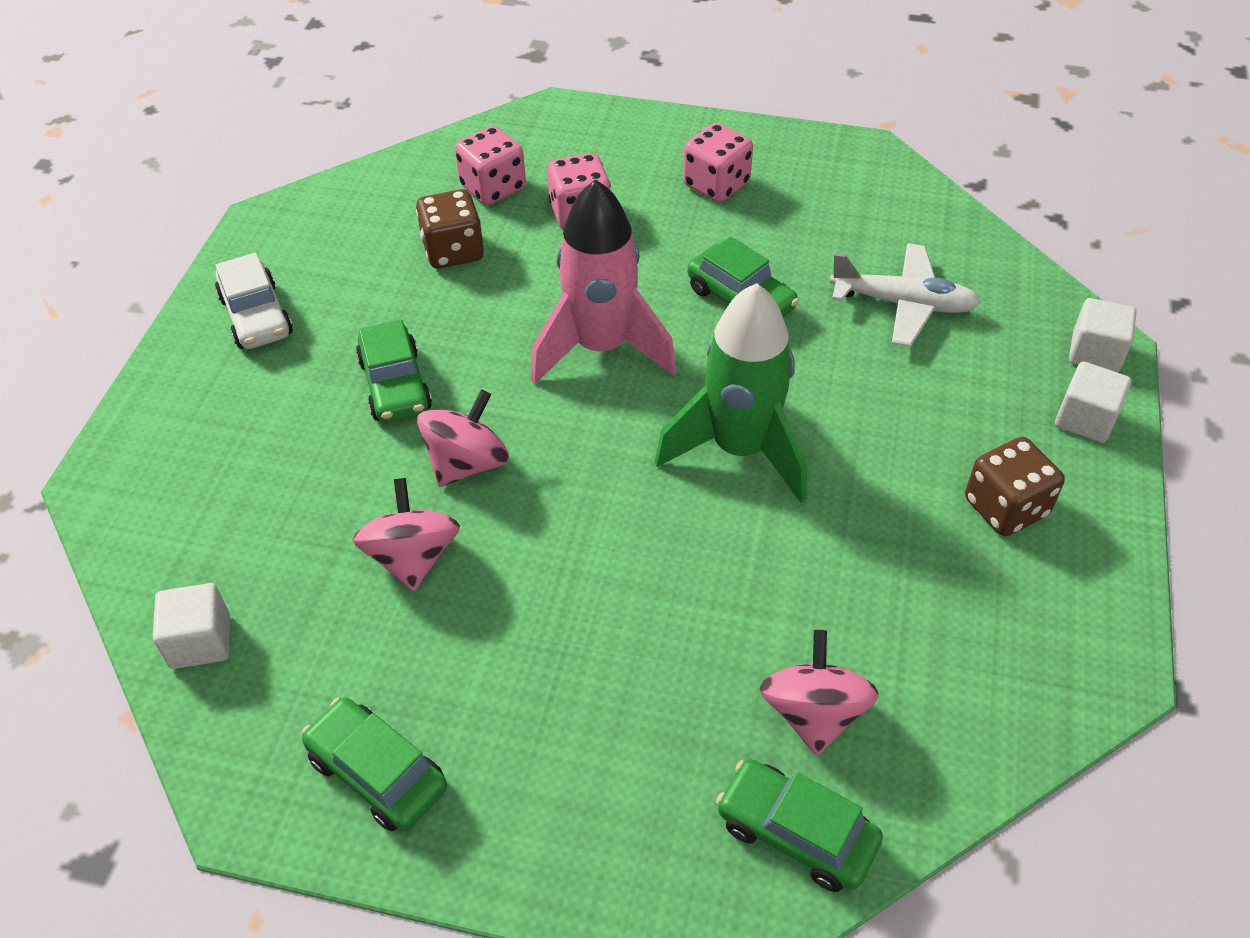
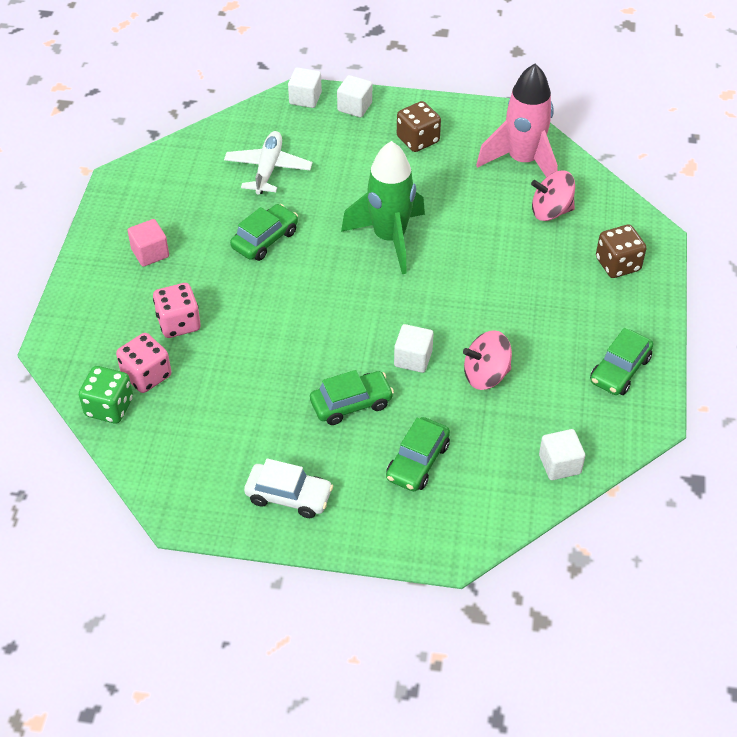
camera: 95 degrees left, 0 degrees up
(256, 316) = (289, 496): white car -> white car turned 45 degrees clockwise
(448, 159) = (109, 407): none -> green dice
(453, 251) = (218, 390): brown dice -> brown dice (618, 264)
(467, 463) = (413, 358): pink spinning top -> white cube
(601, 348) = (311, 303): pink rocket -> pink rocket (522, 161)
(716, 185) = (150, 253): pink dice -> pink cube
(796, 833) = (612, 218): green car -> green car (417, 462)

